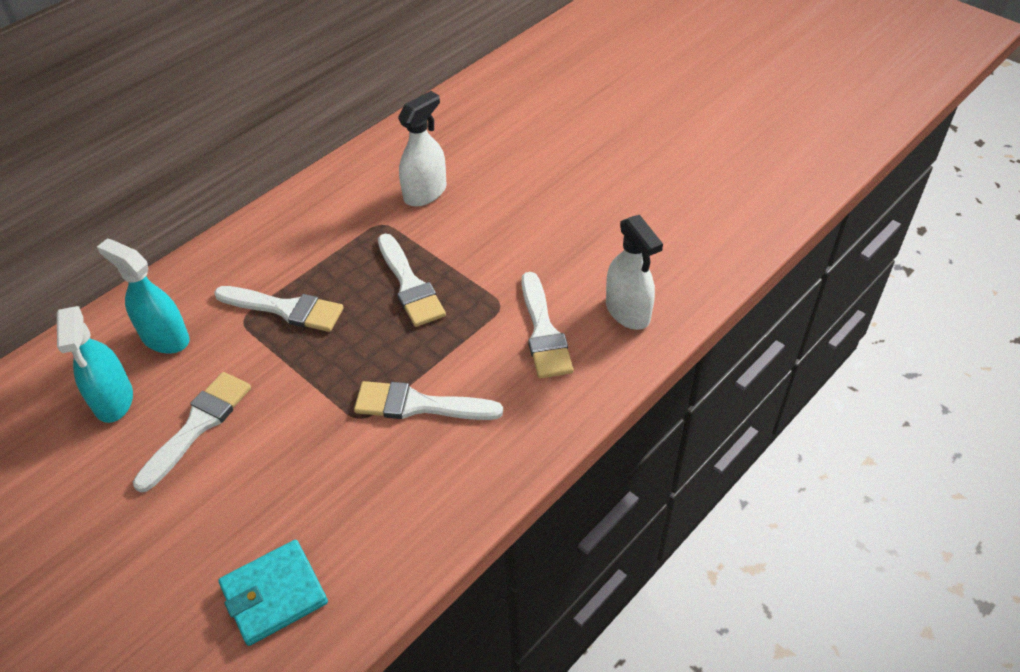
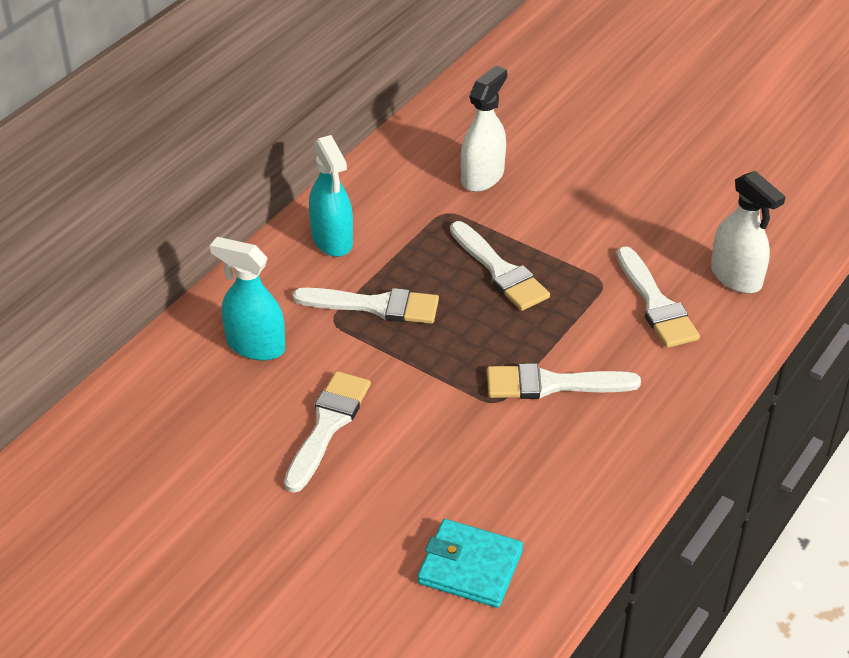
camera: 10 degrees left, 5 degrees down
(113, 400) = (226, 410): turquoise spray bottle -> turquoise spray bottle (332, 240)
(274, 594) = (470, 567): turquoise wallet -> turquoise wallet turned 60 degrees clockwise

